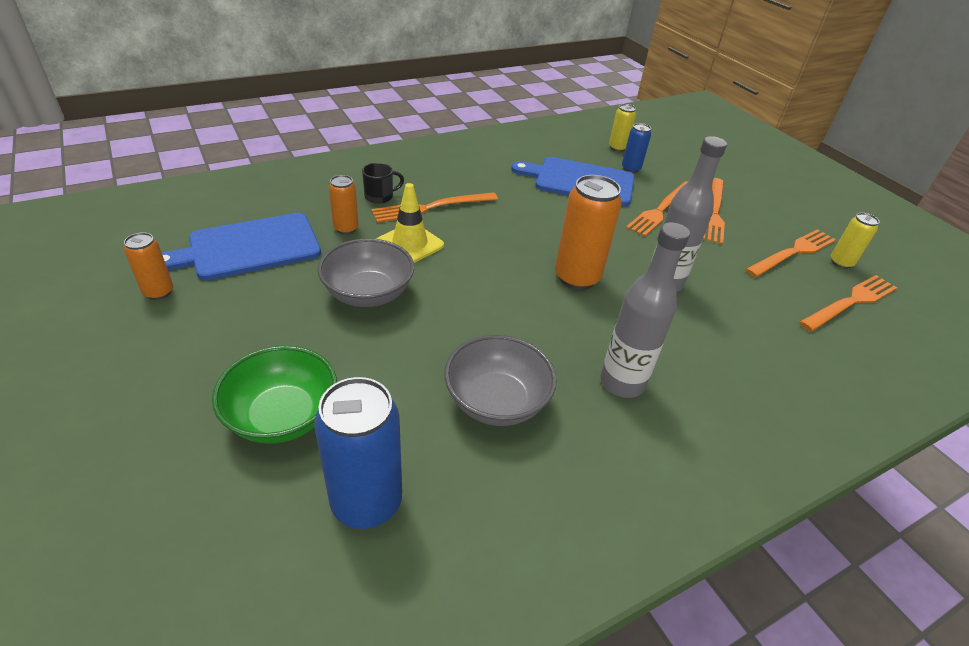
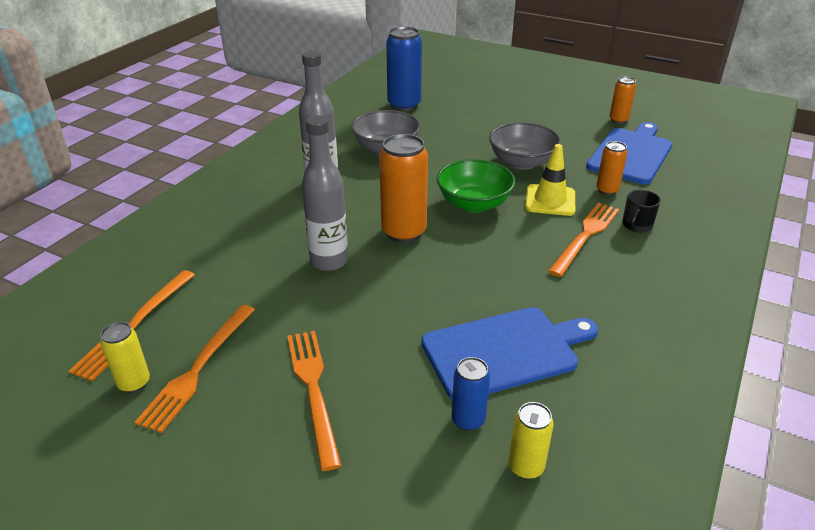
camera: 150 degrees right, 5 degrees down
(282, 416) = (475, 110): green bowl -> green bowl (474, 204)
(661, 209) = (380, 356): orange fork -> none

